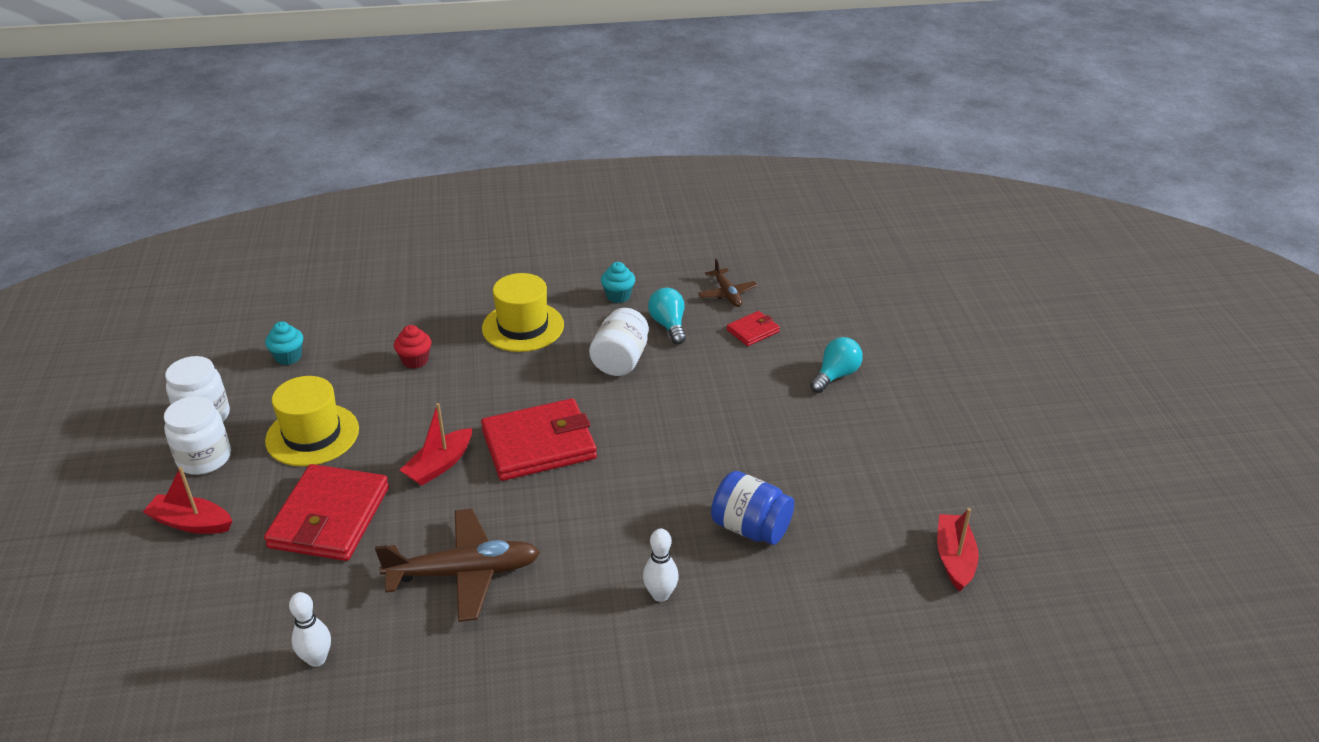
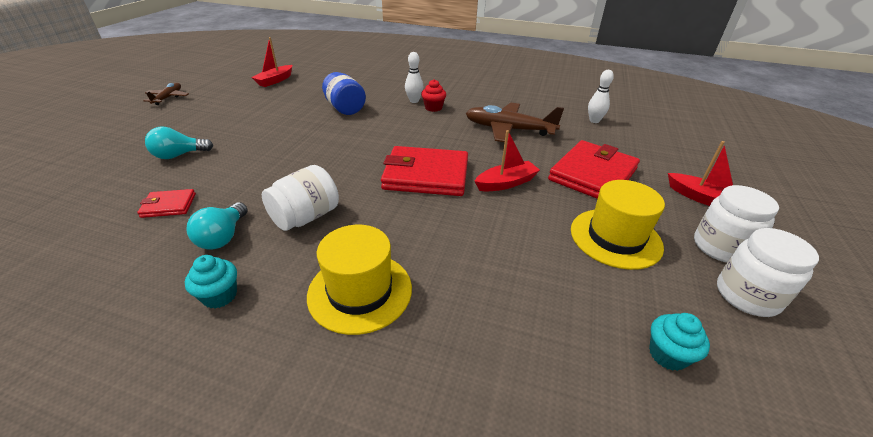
camera: 155 degrees left, 0 degrees up
(415, 360) = (501, 288): red cupcake -> red cupcake (433, 108)
(727, 294) = (120, 253): brown plane -> brown plane (168, 98)

